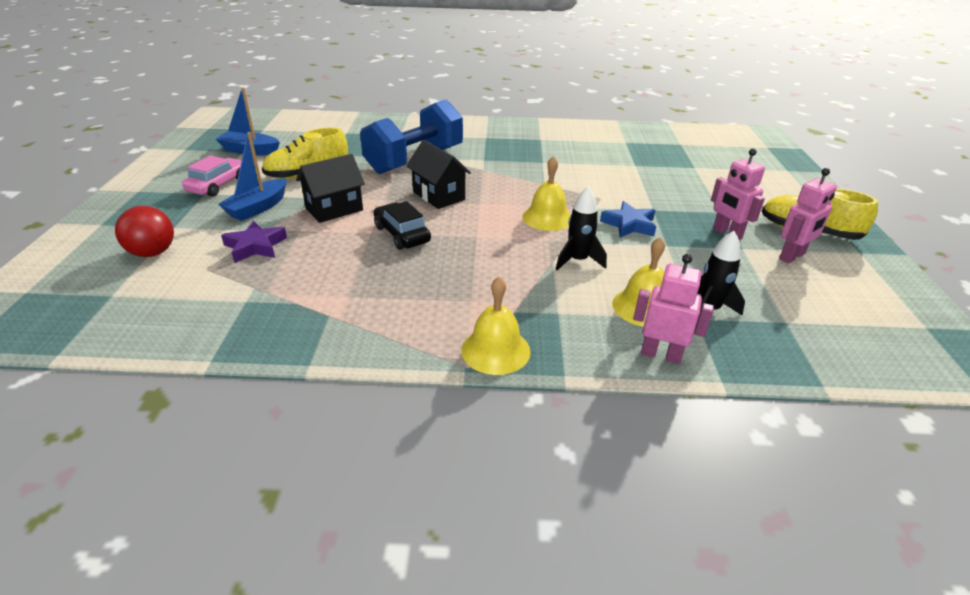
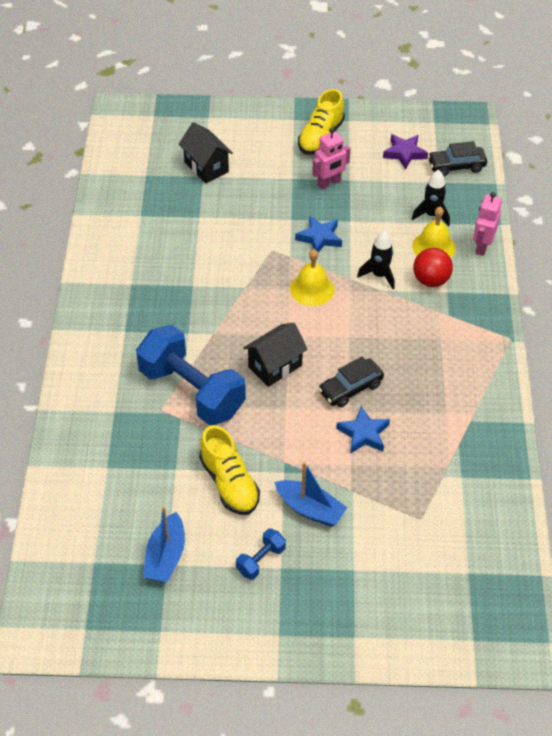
camera: 90 degrees left, 15 degrees up
(153, 253) = (401, 568): red ball -> red ball (431, 280)
(218, 185) = (260, 560): pink car -> blue dumbbell
(255, 246) = (382, 492): purple star -> purple star (404, 153)
(334, 209) = (308, 445): black house -> black house (206, 167)
(336, 239) = (363, 434): none -> blue star
(495, 350) = (492, 325): yellow bell -> none
(792, 256) = (359, 156): pink robot -> none
(835, 342) = (456, 166): none -> black car

